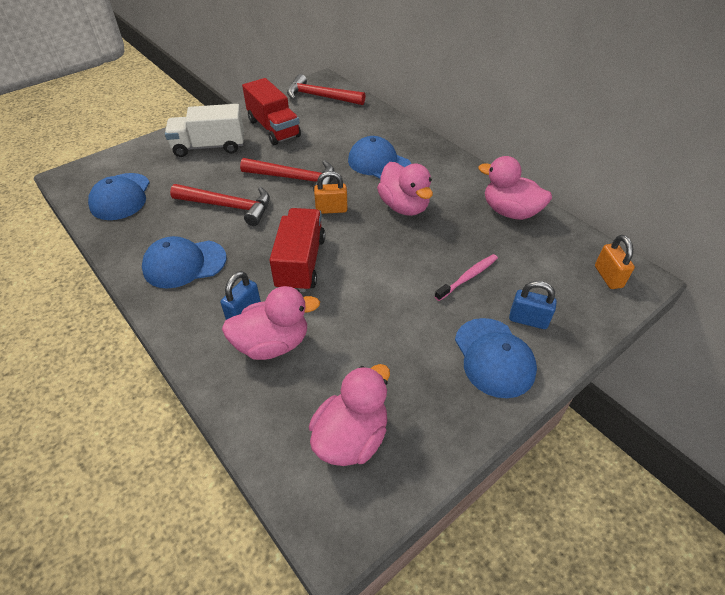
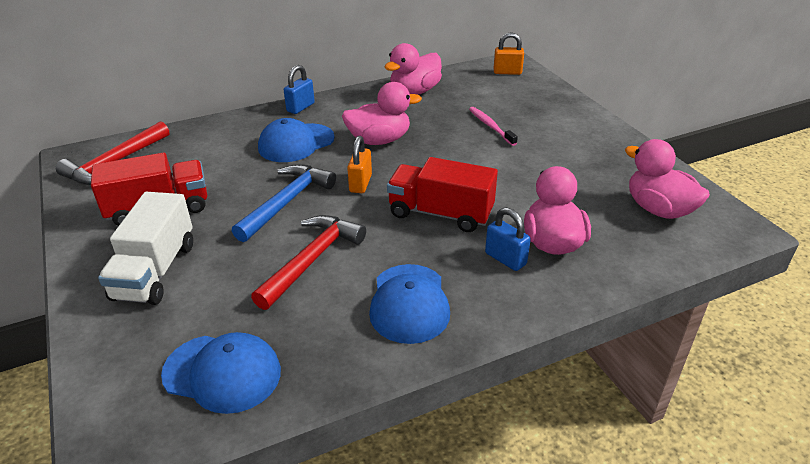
camera: 75 degrees left, 10 degrees down
(295, 179) = (287, 202): red hammer -> blue hammer
(494, 357) = (581, 132): blue cap -> none
(528, 320) = (545, 111): blue padlock -> blue padlock (300, 107)

